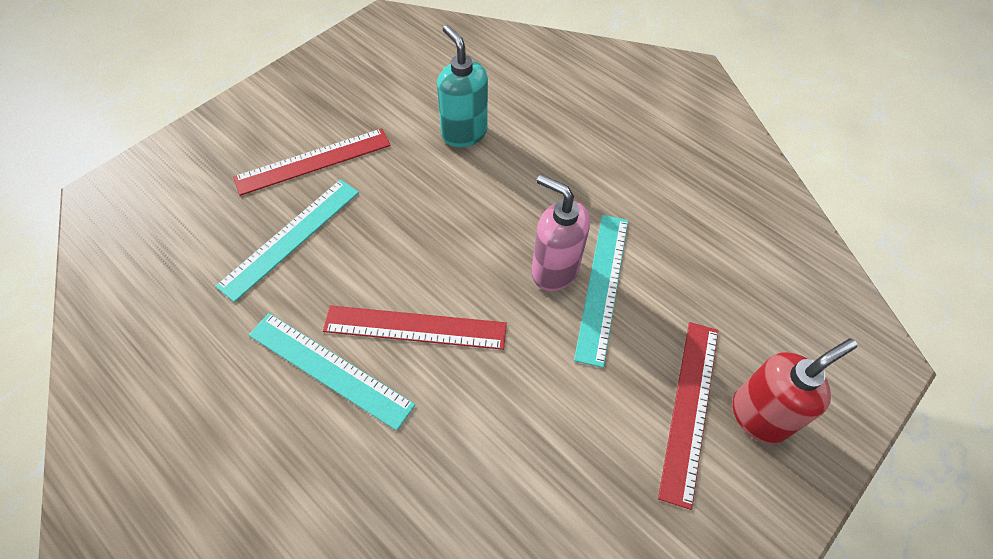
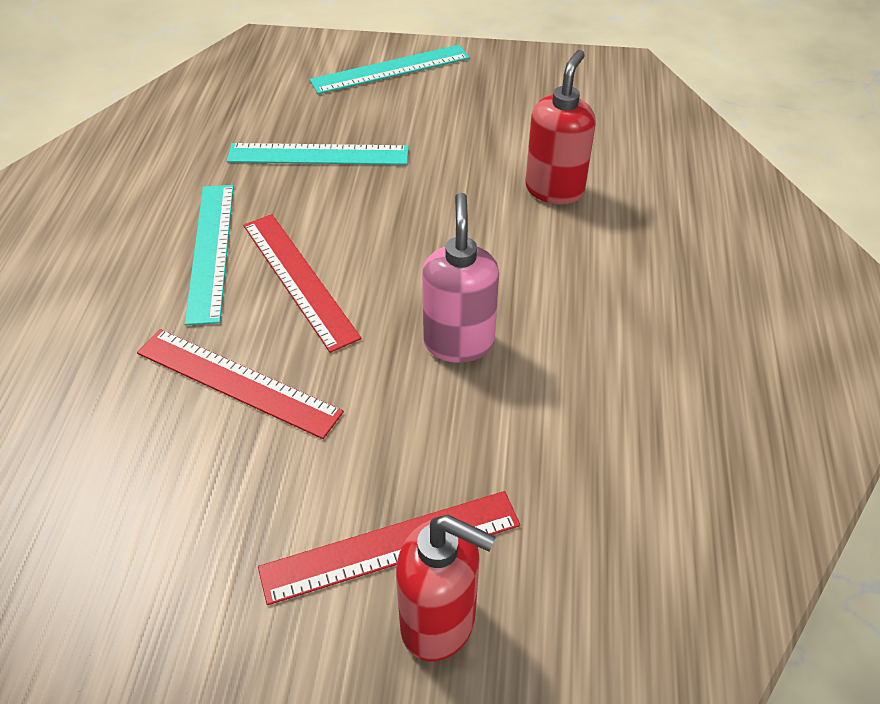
camera: 55 degrees right, 10 degrees down
(313, 161) = (411, 120): red ruler -> red ruler (238, 382)
(464, 133) = (554, 189): turquoise soap dispenser -> red soap dispenser
(603, 286) = (478, 392): turquoise ruler -> turquoise ruler (390, 69)

